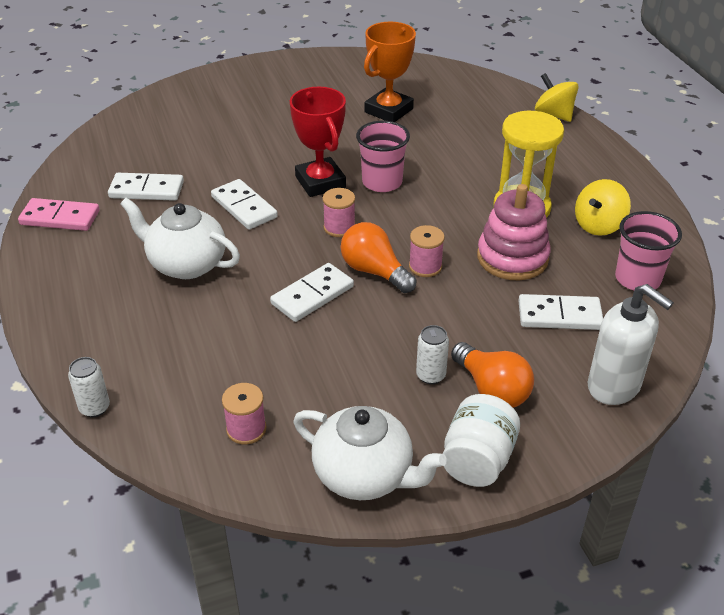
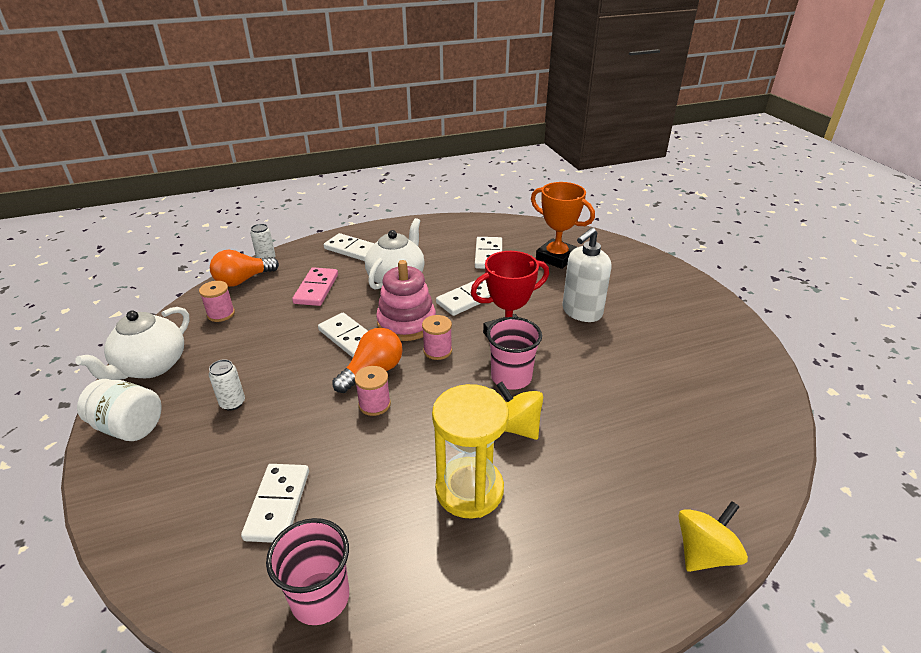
camera: 90 degrees right, 5 degrees down
(60, 218) = (454, 227): pink domino -> pink domino (316, 289)
(94, 313) = (352, 250): none -> white domino
(388, 110) = (652, 383): orange trophy -> orange trophy (556, 257)
(492, 389) = (199, 441): orange light bulb -> orange light bulb (243, 280)
(512, 258) = (379, 473): pink stacking toy -> pink stacking toy (406, 323)
(598, 225) = (433, 570): yellow spinning top -> yellow spinning top (516, 427)
(614, 386) = (160, 539): white soap dispenser -> white soap dispenser (581, 312)

